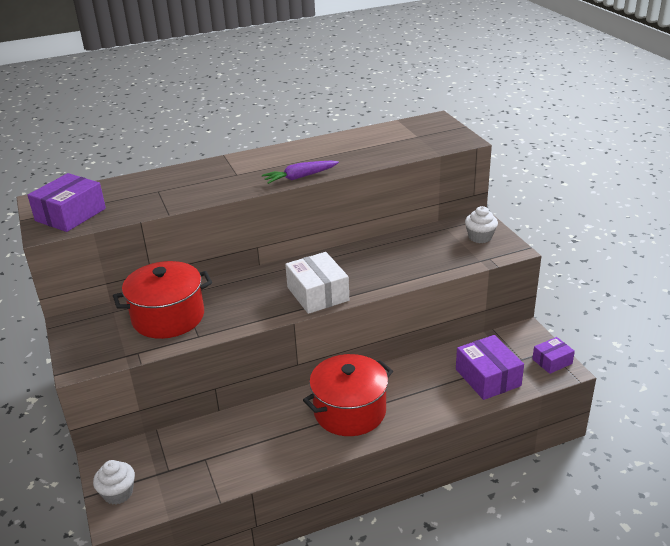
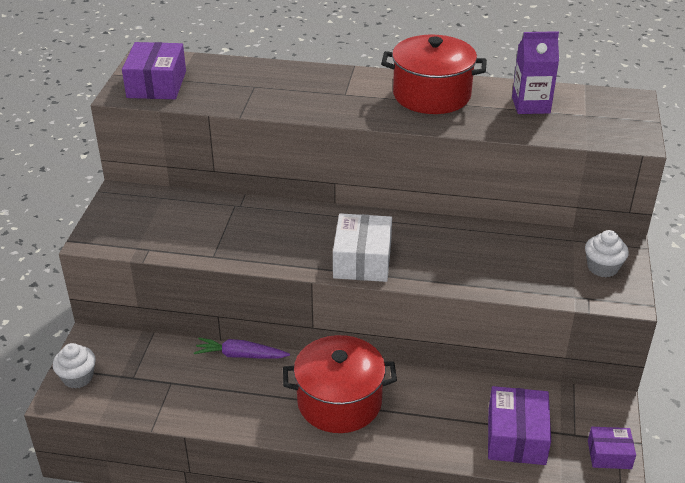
camera: 30 degrees right, 5 degrees up
(70, 215) = (157, 84): purple box -> purple box turned 60 degrees counterclockwise
(168, 317) = (204, 224): red pot -> red pot (431, 95)
(300, 177) = (404, 121): purple carrot -> purple carrot (240, 355)
(376, 141) = (531, 105): none -> purple carton

